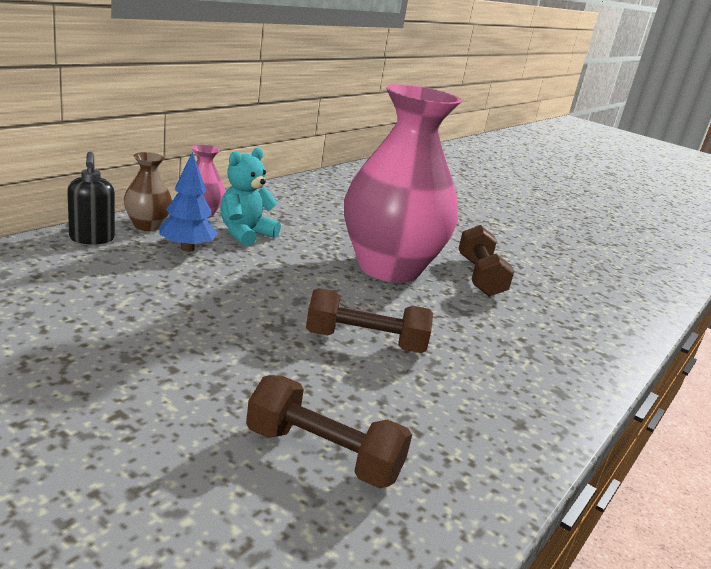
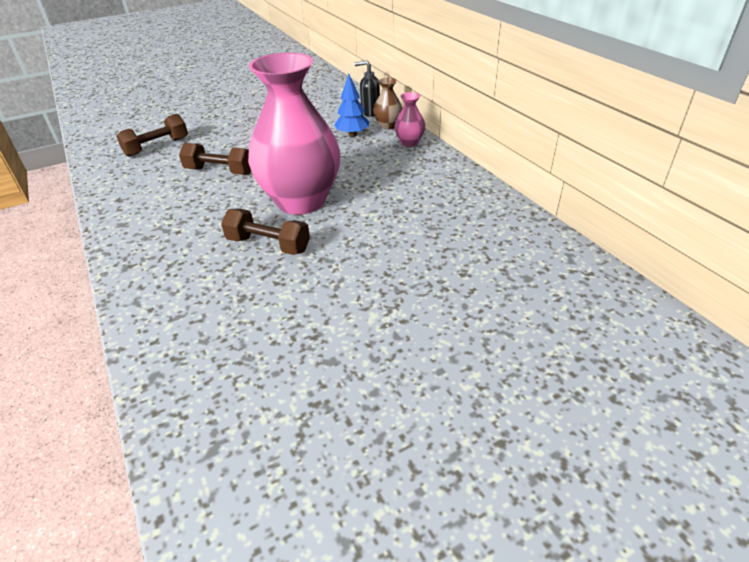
camera: 120 degrees right, 15 degrees up
(245, 234) = (372, 154): turquoise teddy bear -> none
(365, 342) = (219, 171): brown dumbbell -> brown dumbbell turned 75 degrees clockwise

